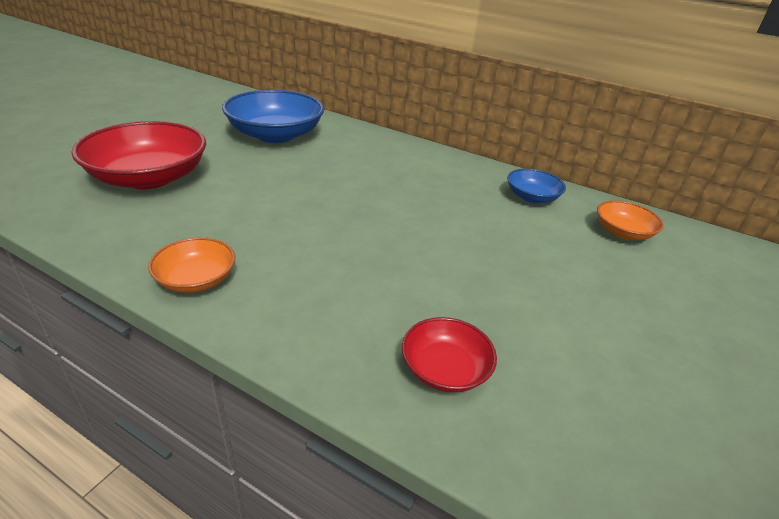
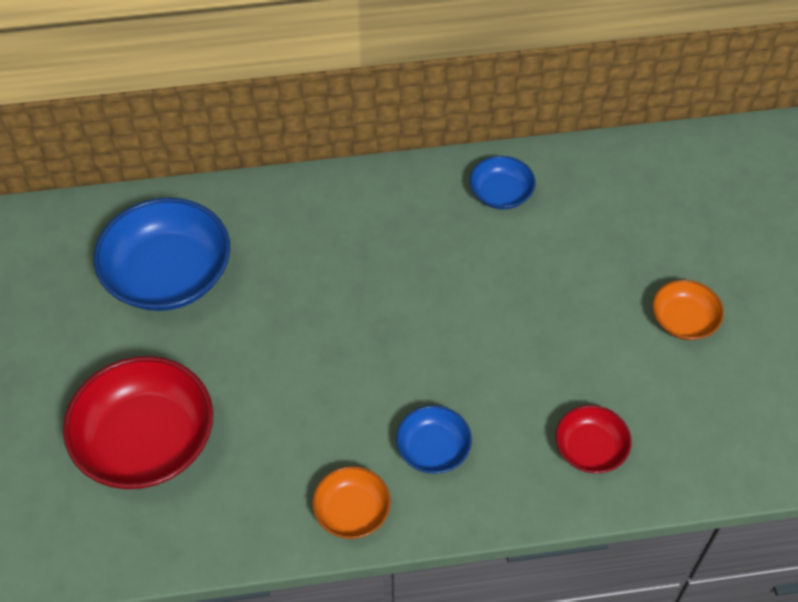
camera: 35 degrees left, 20 degrees up
(307, 284) = (433, 449): none -> blue bowl
(622, 232) = (604, 192): orange bowl -> orange bowl (683, 320)

